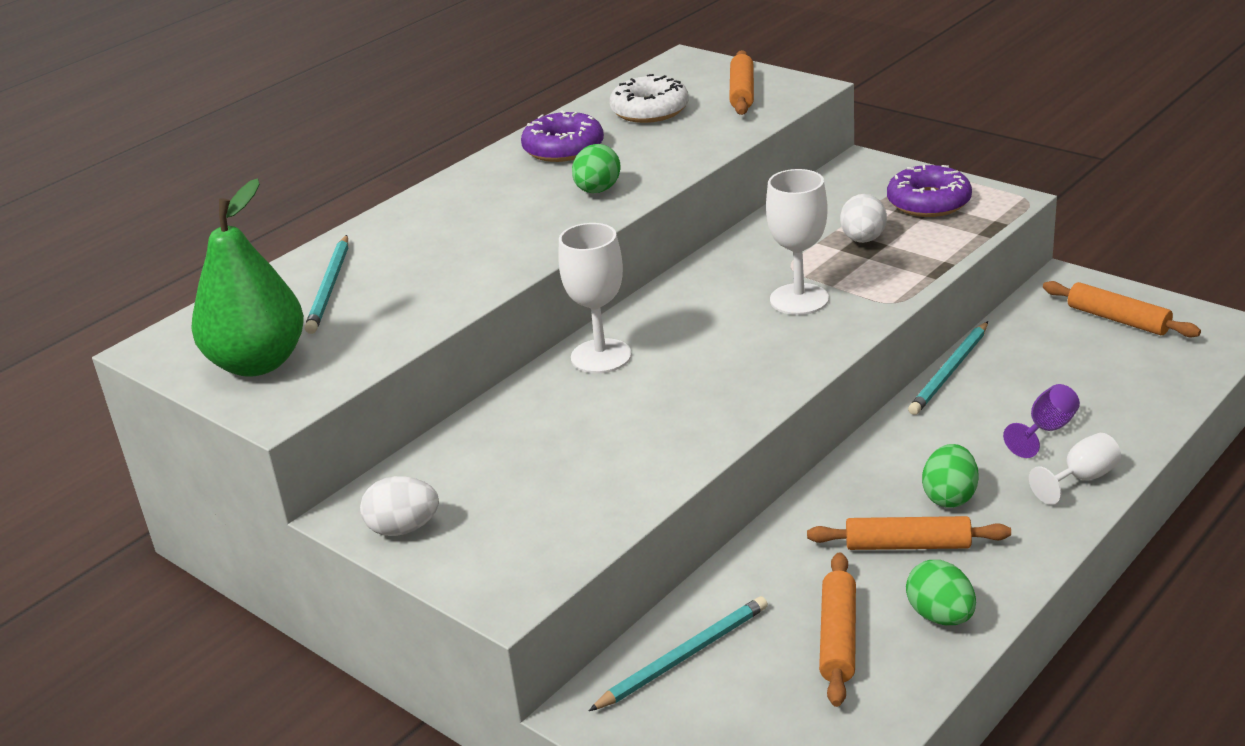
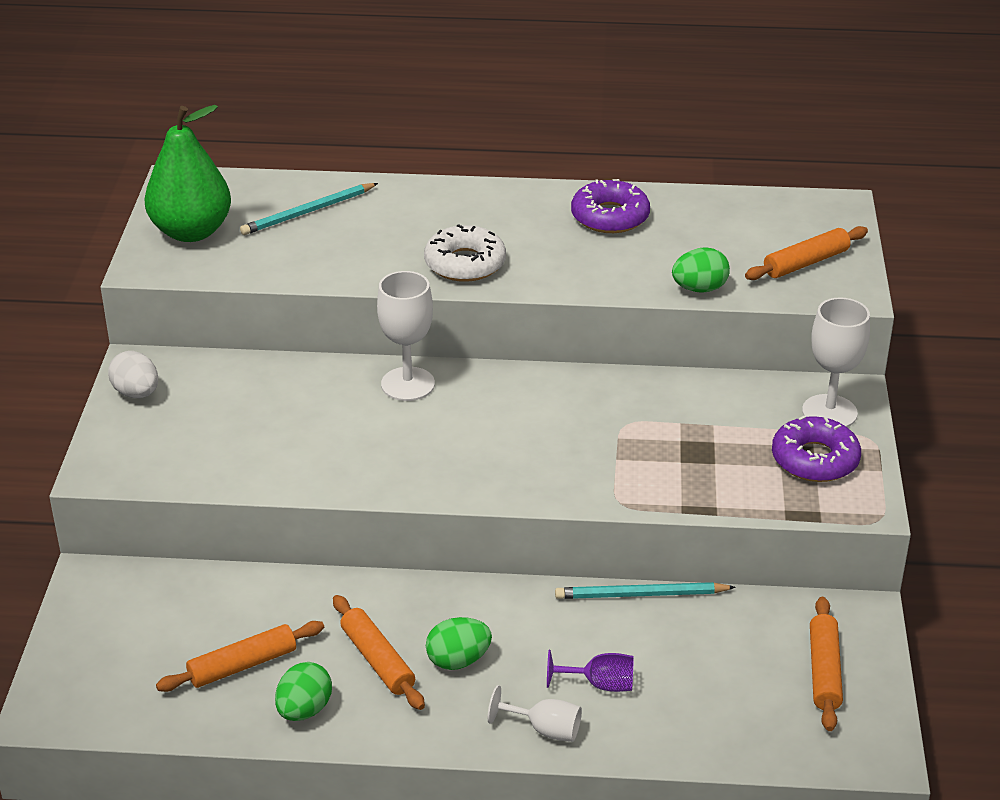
camera: 50 degrees right, 5 degrees up
(597, 190) = (554, 264): green egg -> green egg (699, 289)
(649, 110) = (721, 229): white donut -> white donut (465, 263)
(684, 656) = (171, 597): turquoise pencil -> none
(799, 299) = (577, 449): white goblet -> white goblet (829, 412)
(863, 239) = (709, 446): white egg -> none

